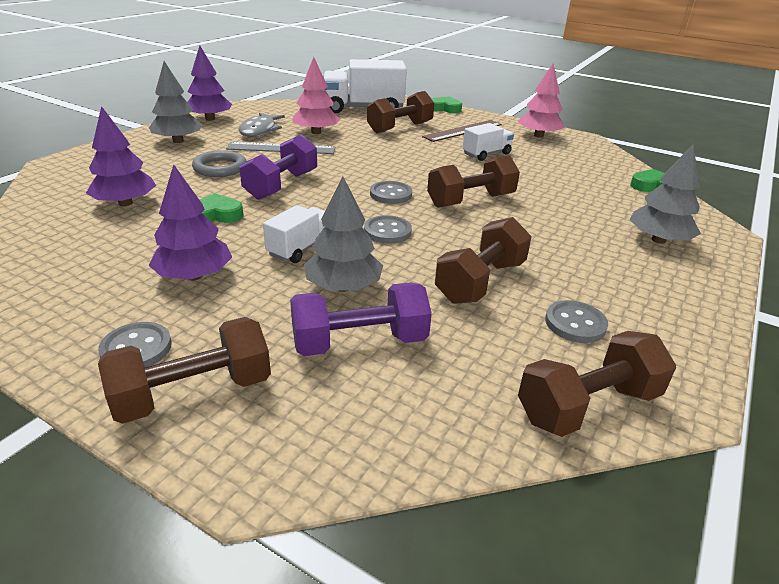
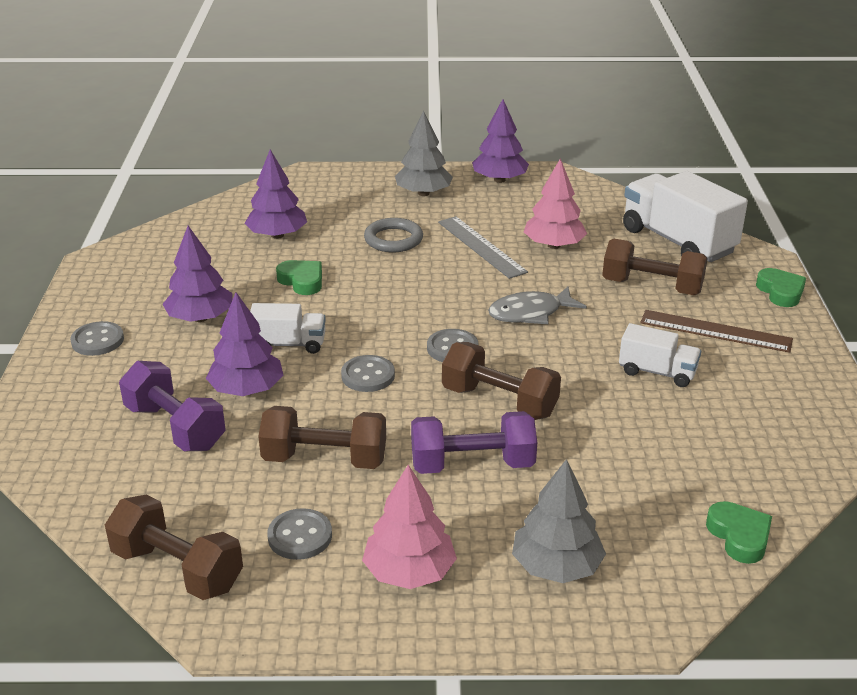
camera: 60 degrees right, 0 degrees up
(194, 393) = (70, 383): brown dumbbell -> none
(260, 130) = (510, 216): grey fish -> grey fish (530, 313)
(281, 185) = (396, 284): purple dumbbell -> purple dumbbell (472, 464)
(343, 287) = (247, 389): grey tree -> purple tree
(538, 136) = (796, 393): pink tree -> pink tree (409, 572)

